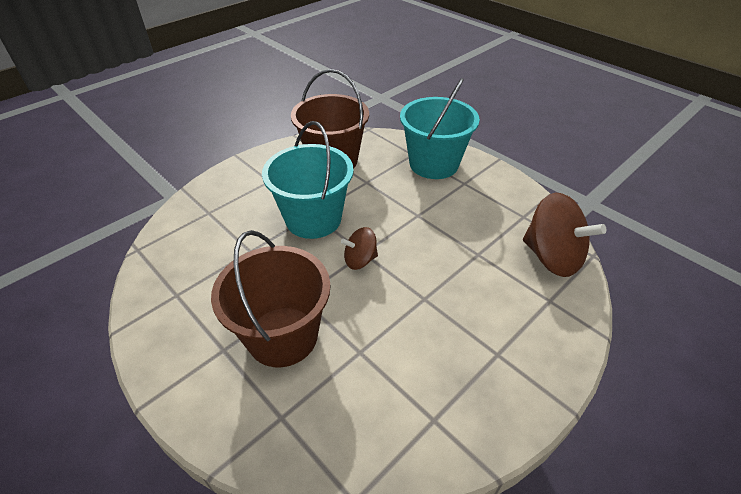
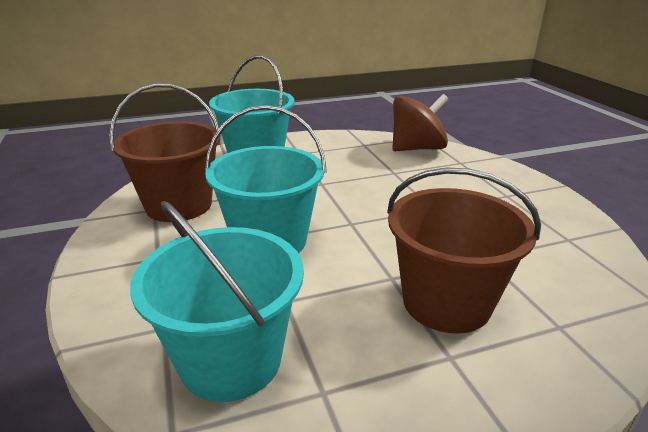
camera: 65 degrees left, 15 degrees down
(190, 248) = (231, 360): none -> turquoise bucket
(360, 260) = (360, 227): brown spinning top -> none

